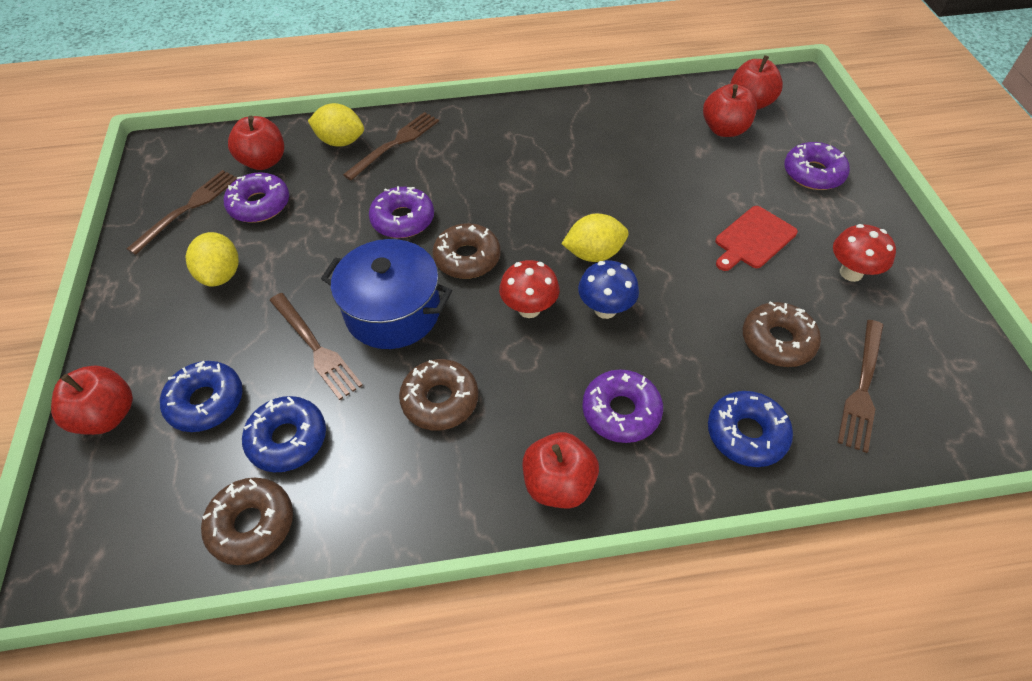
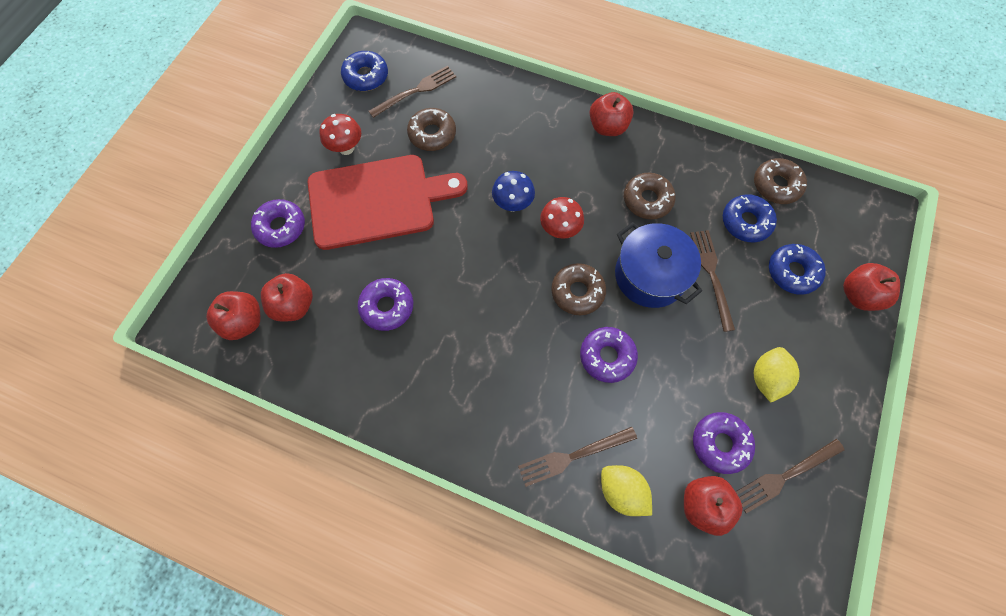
camera: 150 degrees left, 15 degrees up
(594, 254) = (489, 247): yellow lemon -> none
(621, 411) = (550, 143): purple donut -> purple donut (387, 307)
(746, 434) = (496, 101): blue donut -> blue donut (366, 76)
(753, 239) = (377, 200): red cutting board -> red cutting board, size x2.13

